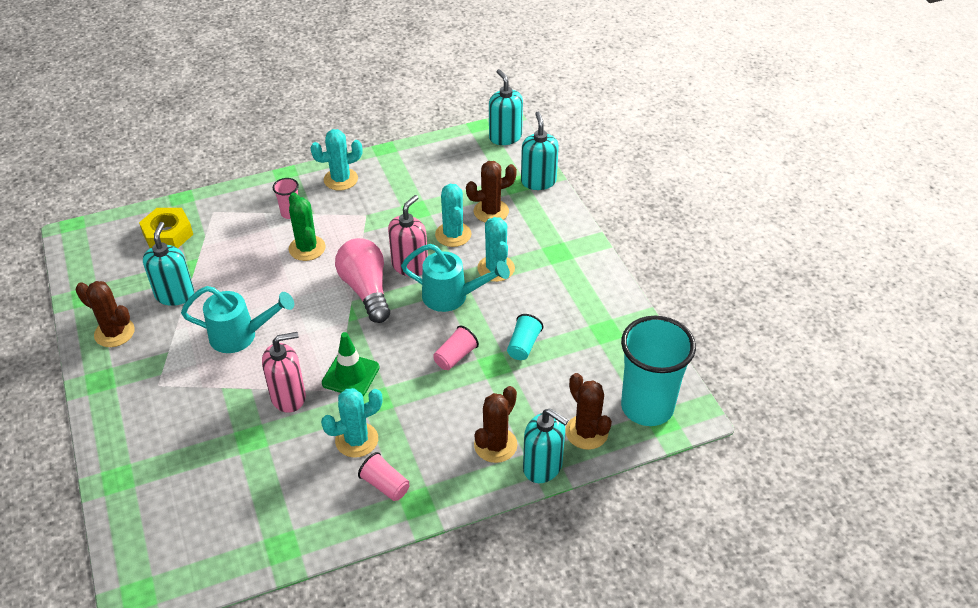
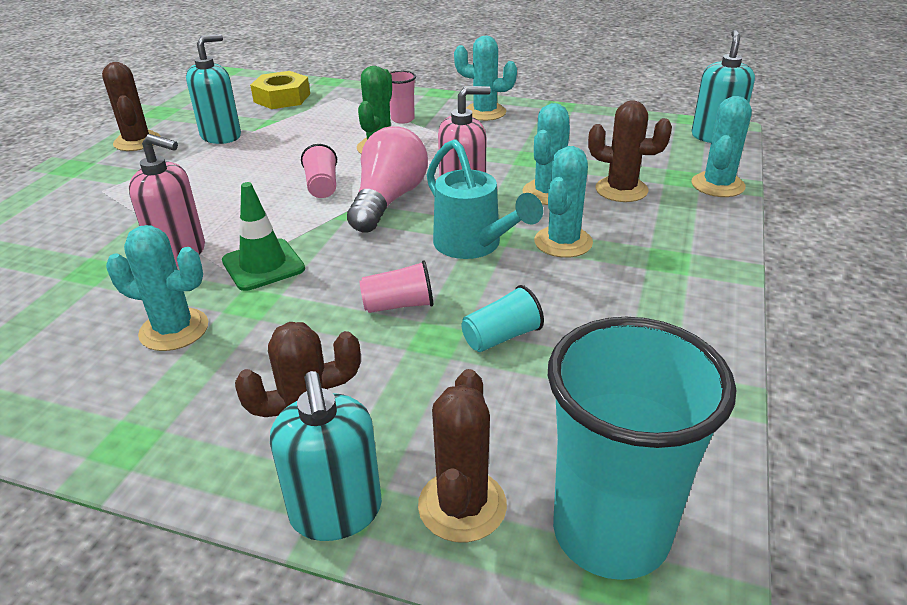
camera: 40 degrees right, 10 degrees down
(240, 336) = (221, 185): turquoise watering can -> none
(385, 485) = (126, 398): pink cup -> pink cup (322, 186)
(538, 181) = (717, 185): turquoise soap dispenser -> turquoise cactus

